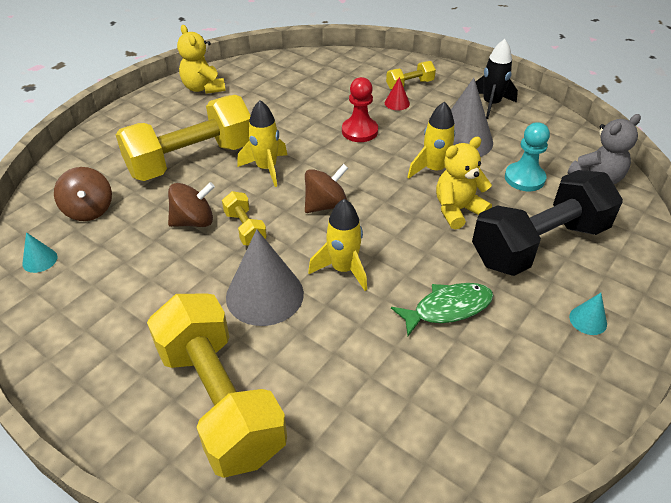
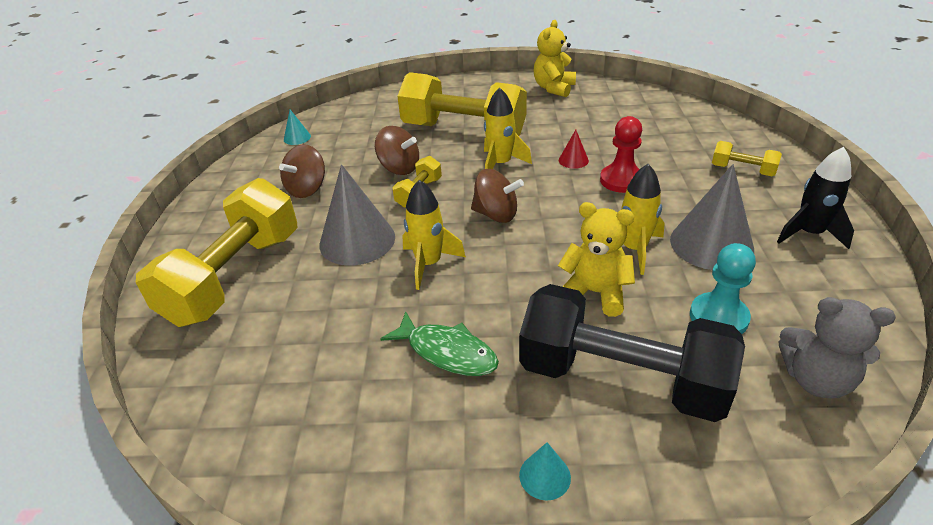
camera: 55 degrees right, 5 degrees down
(89, 210) = (361, 126): brown spinning top -> brown spinning top (307, 189)
(397, 103) = (699, 178): red cone -> red cone (573, 160)

